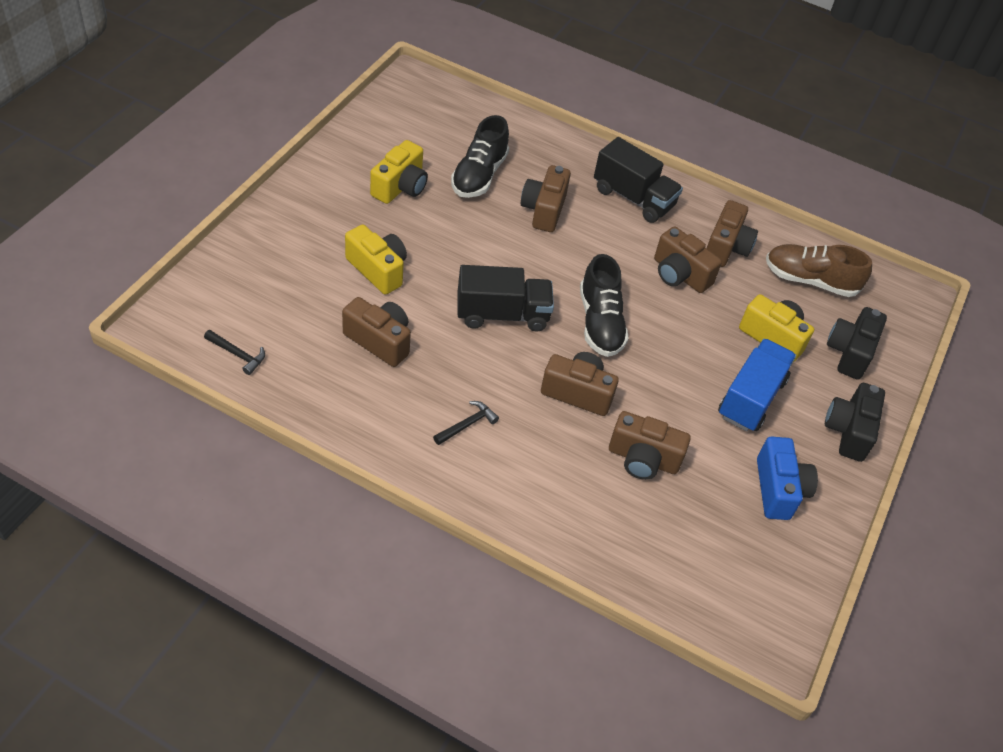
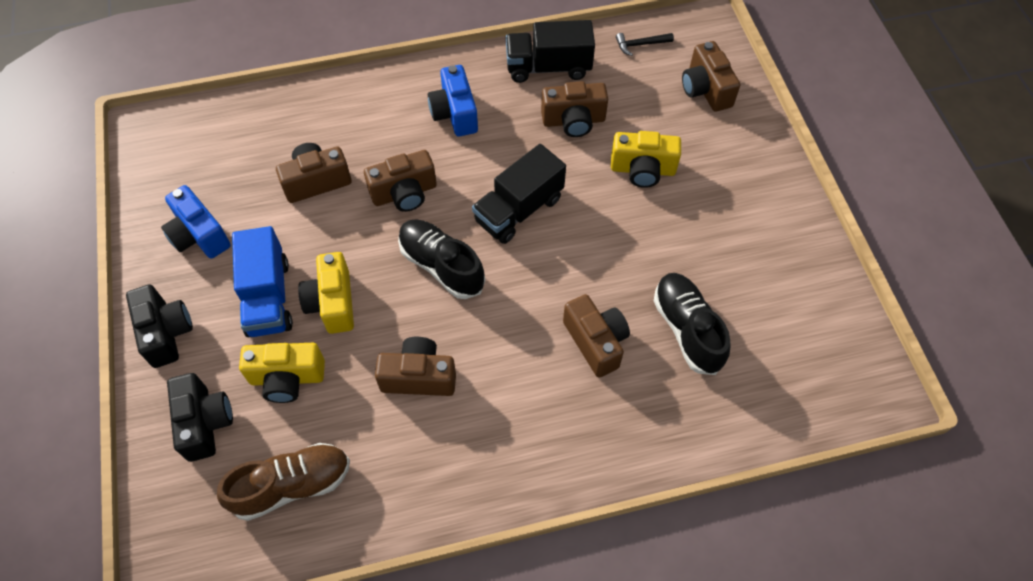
camera: 145 degrees right, 10 degrees up
(400, 187) = (725, 256): yellow camera -> yellow camera (332, 303)
(467, 424) = (455, 113): black hammer -> blue camera
(633, 198) = (537, 436): black truck -> black truck (548, 67)
(726, 247) = (401, 453): brown camera -> brown camera (705, 89)

